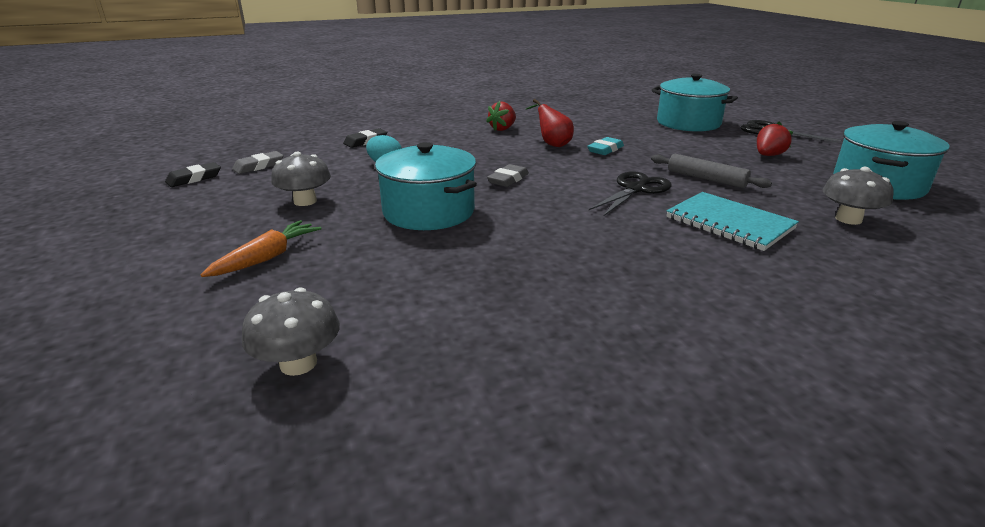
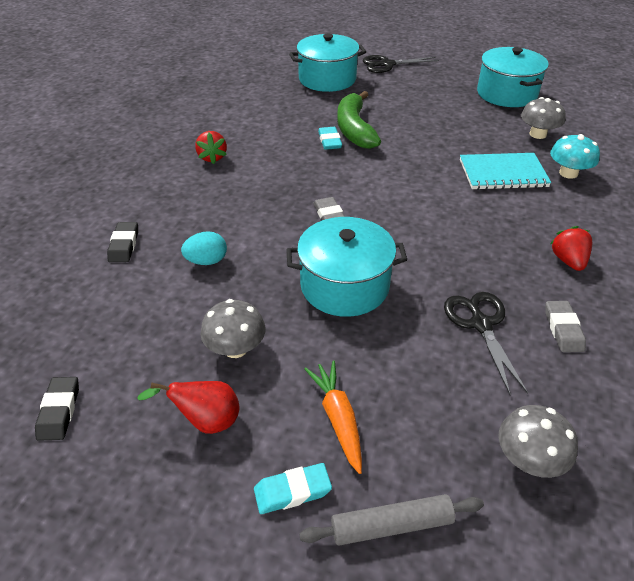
camera: 50 degrees left, 15 degrees up
(174, 266) = (292, 491): none -> turquoise eraser
(259, 166) = (91, 346): grey eraser -> grey eraser (563, 329)
(552, 144) = (284, 155): red pear -> red pear (206, 421)
(635, 189) = (416, 173): black scissors -> black scissors (481, 324)
(643, 151) = (354, 129): none -> green banana
(706, 179) = (431, 138): grey rolling pin -> grey rolling pin (391, 526)
(768, 155) = (424, 94): red strawberry -> red strawberry (568, 261)
(819, 255) = (568, 173): none -> turquoise mushroom

